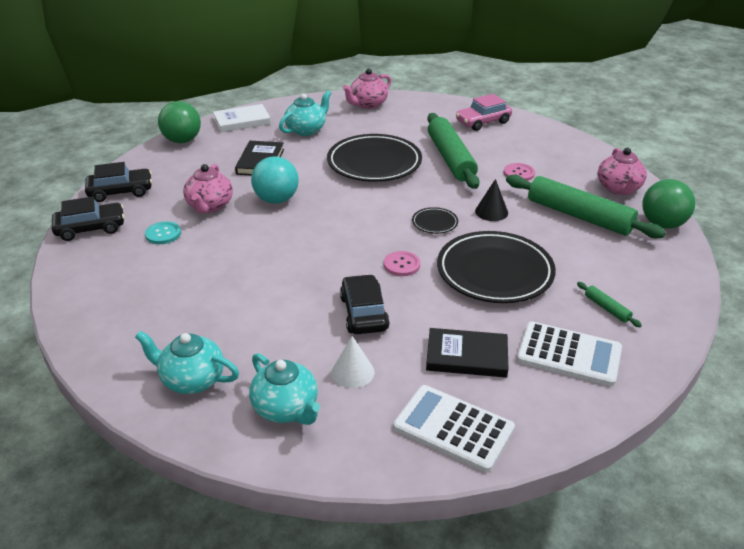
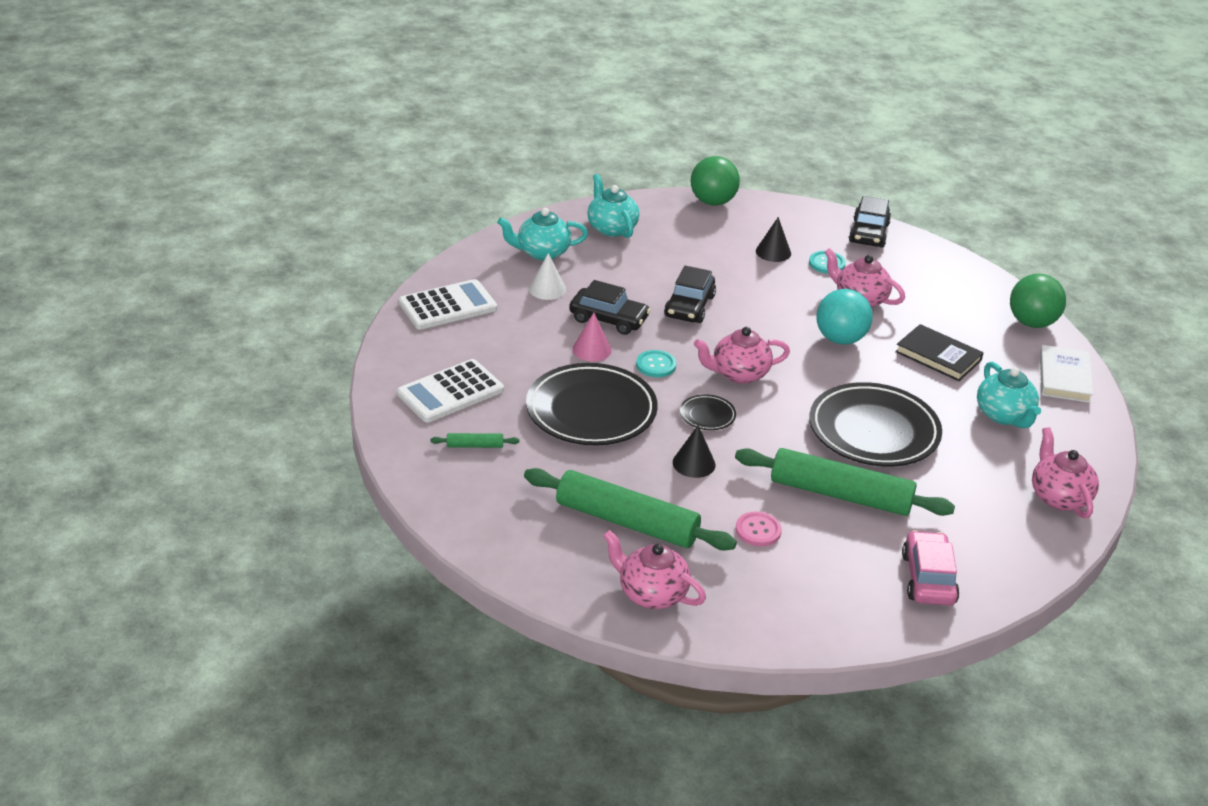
camera: 120 degrees right, 0 degrees up
(120, 191) = (931, 261): black car -> black car (689, 306)
(164, 265) = (773, 252): none -> black cone
(192, 380) = (611, 228): turquoise teapot -> turquoise teapot turned 75 degrees counterclockwise
(369, 226) = (739, 374): none -> pink teapot
(401, 265) = (656, 365): pink button -> turquoise button
(418, 304) = (592, 349): none -> pink cone
(467, 356) = (506, 343): black book -> none
(579, 216) = (627, 522): green rolling pin -> green rolling pin turned 45 degrees clockwise
(662, 224) = (551, 576): green ball -> green ball (713, 202)

